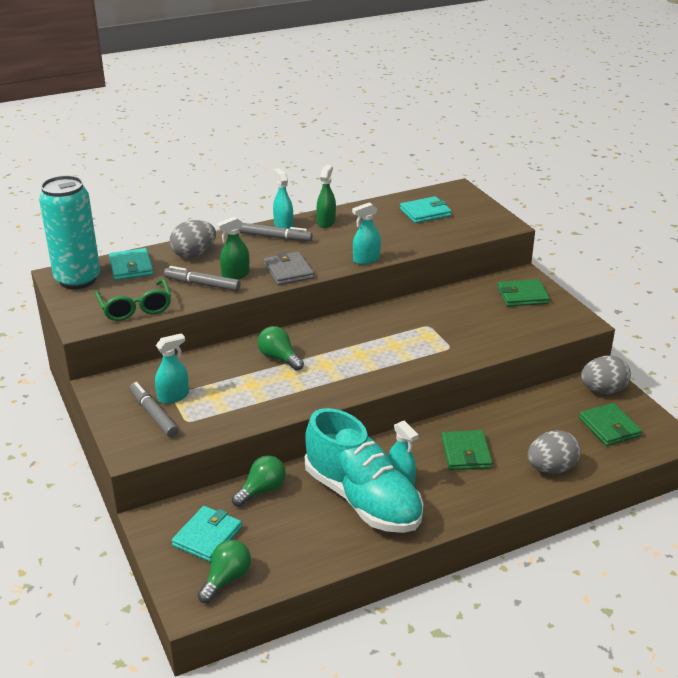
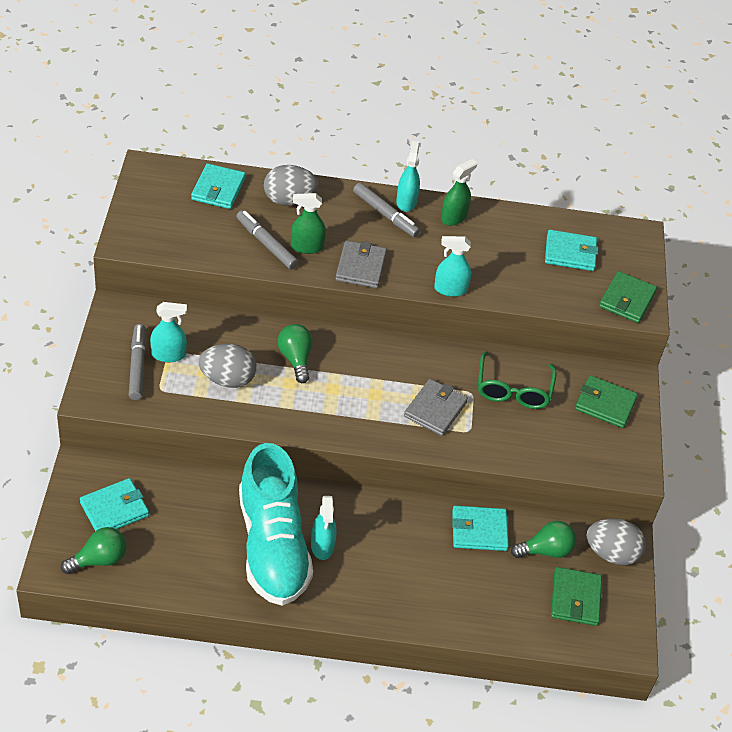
camera: 25 degrees right, 15 degrees up
(78, 280) = (159, 182): turquoise can -> none
(135, 308) = (184, 244): green glasses -> green glasses (513, 390)
(262, 490) = (194, 488): green light bulb -> green light bulb (545, 550)
(413, 345) = (435, 409): none -> grey wallet
(466, 453) = (408, 549): green wallet -> green wallet (627, 299)
(503, 418) = (479, 530): none -> turquoise wallet
(551, 468) = (473, 611): grey egg -> grey egg (227, 379)

